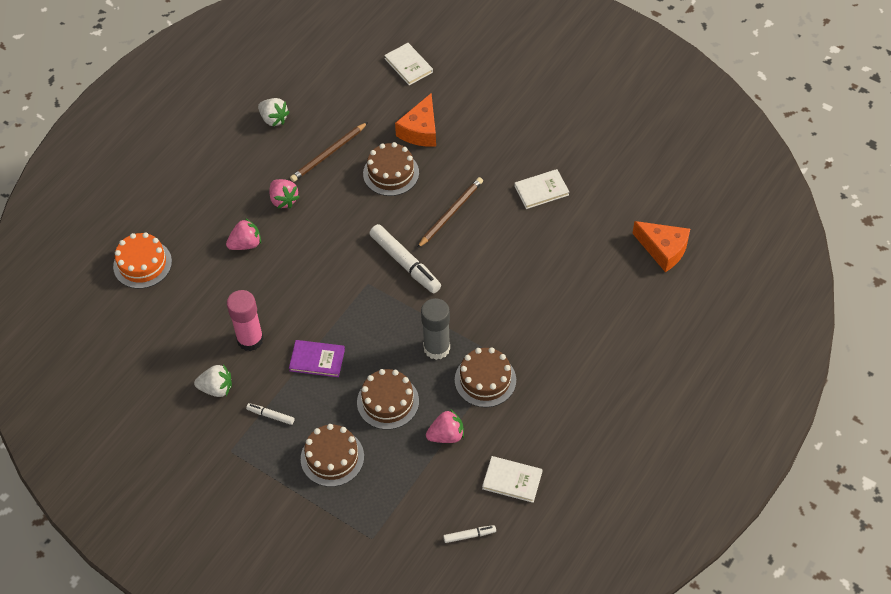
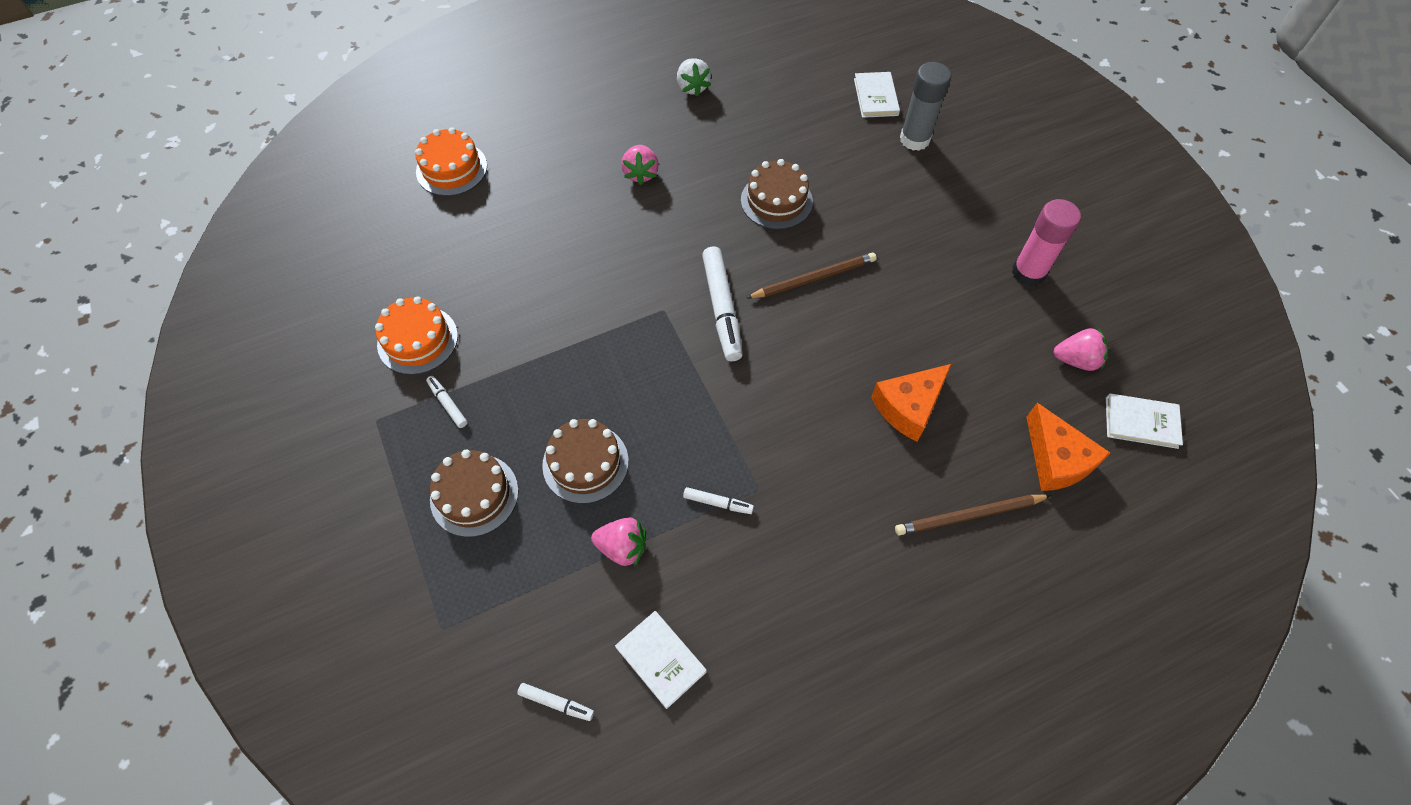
camera: 30 degrees right, 5 degrees up
(216, 388) = (417, 340): white strawberry -> orange cake
(246, 244) = (567, 200): pink strawberry -> pink strawberry (1076, 360)
(250, 339) = (493, 305): pink glue stick -> pink glue stick (1028, 273)
(317, 360) = (545, 367): purple book -> none
(328, 154) = (723, 148): brown pencil -> brown pencil (969, 516)
(420, 130) = (842, 170): orange cheese -> orange cheese (908, 407)
(436, 348) = (688, 429): grey glue stick -> grey glue stick (914, 139)
(485, 380) = (718, 503): brown cake -> white marker
(541, 190) = (941, 305): white book -> white book (1141, 422)

